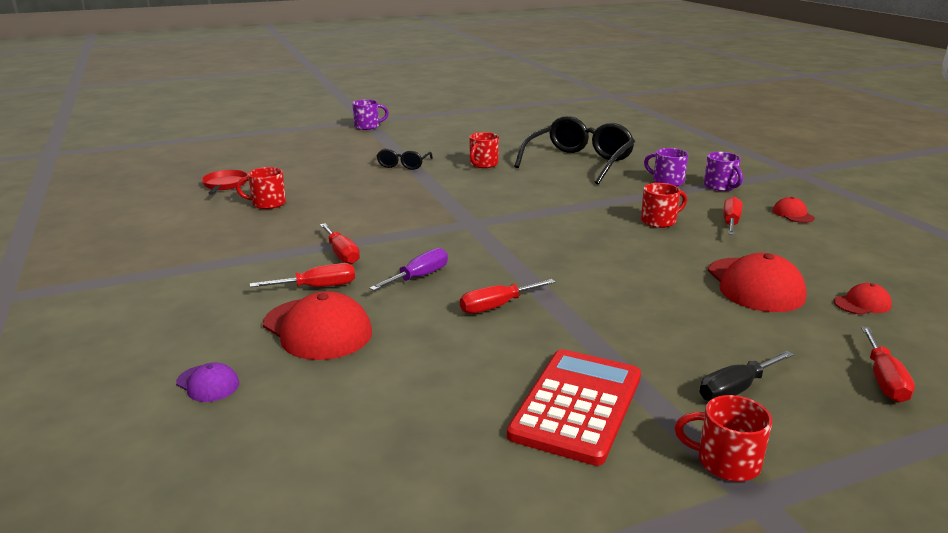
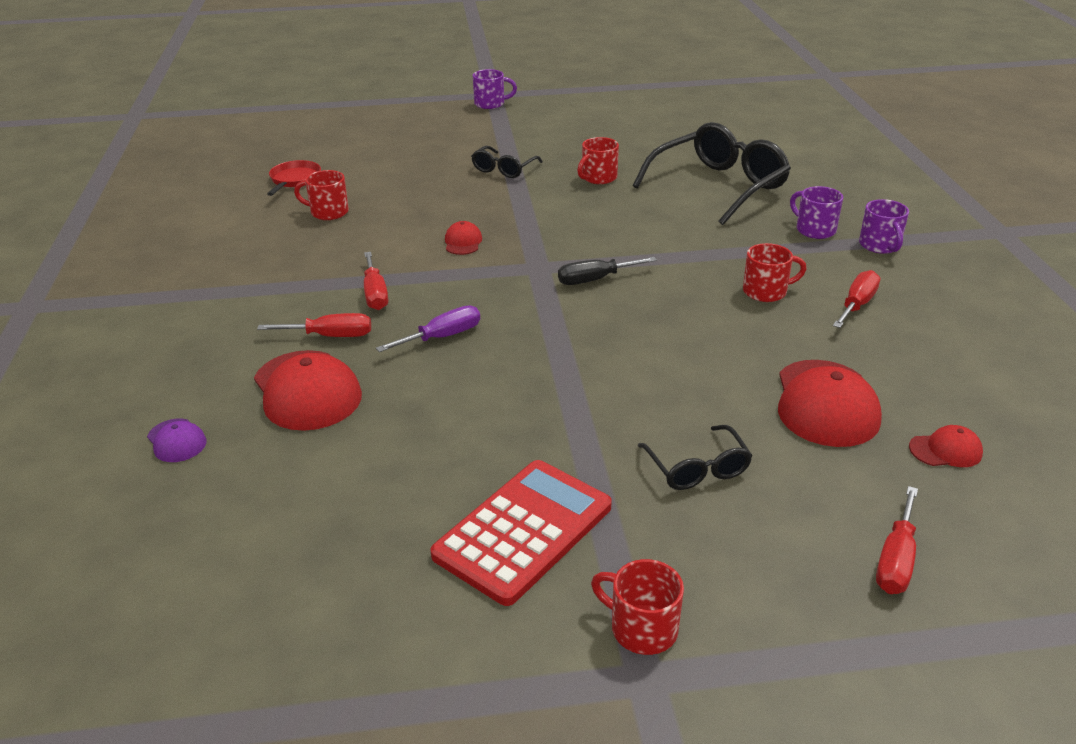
camera: 15 degrees right, 10 degrees up
(497, 306) = (506, 389): red screwdriver -> none
(689, 340) = (697, 468): none -> black glasses
(736, 389) = (710, 541): black screwdriver -> black screwdriver (595, 280)
(793, 214) = (949, 301): red cap -> red cap (463, 242)

